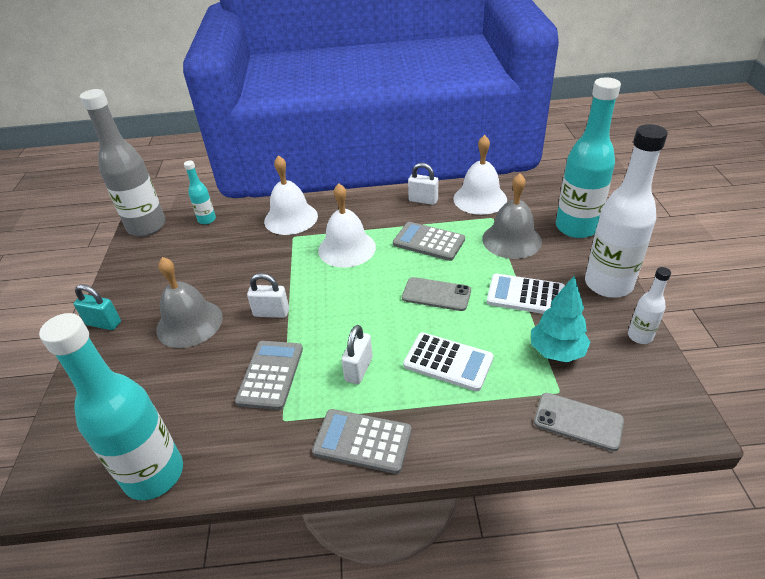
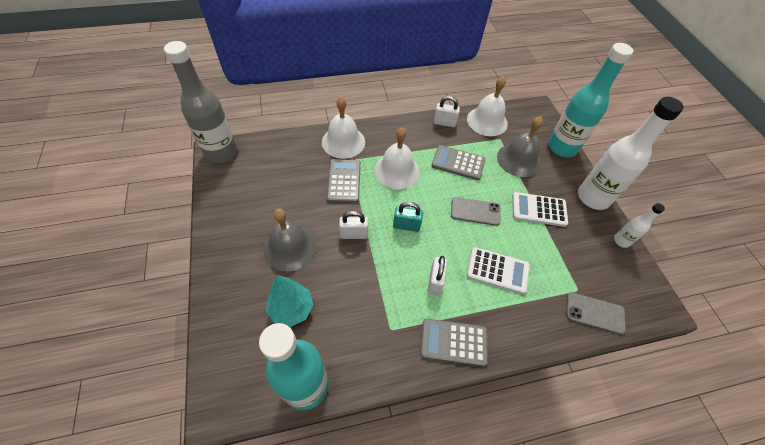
camera: 15 degrees left, 15 degrees up
(104, 323) = (216, 251): turquoise padlock -> turquoise padlock (406, 226)
(207, 220) = (272, 144): turquoise bottle -> none
(270, 375) = (370, 291): grey calculator -> grey calculator (344, 181)
(556, 352) = (569, 257): turquoise tree -> turquoise tree (291, 309)

